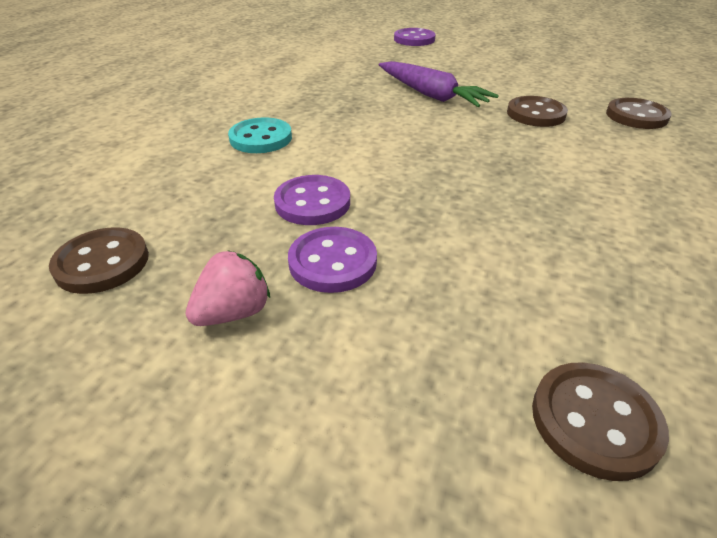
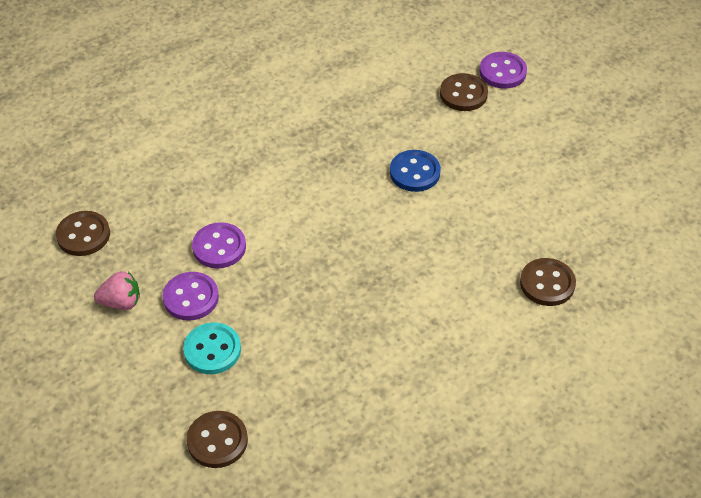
camera: 35 degrees right, 10 degrees up
(261, 138) = (240, 165): turquoise button -> turquoise button (212, 350)
(431, 95) = (414, 172): purple carrot -> blue button
(536, 114) = (468, 239): brown button -> brown button (463, 94)

